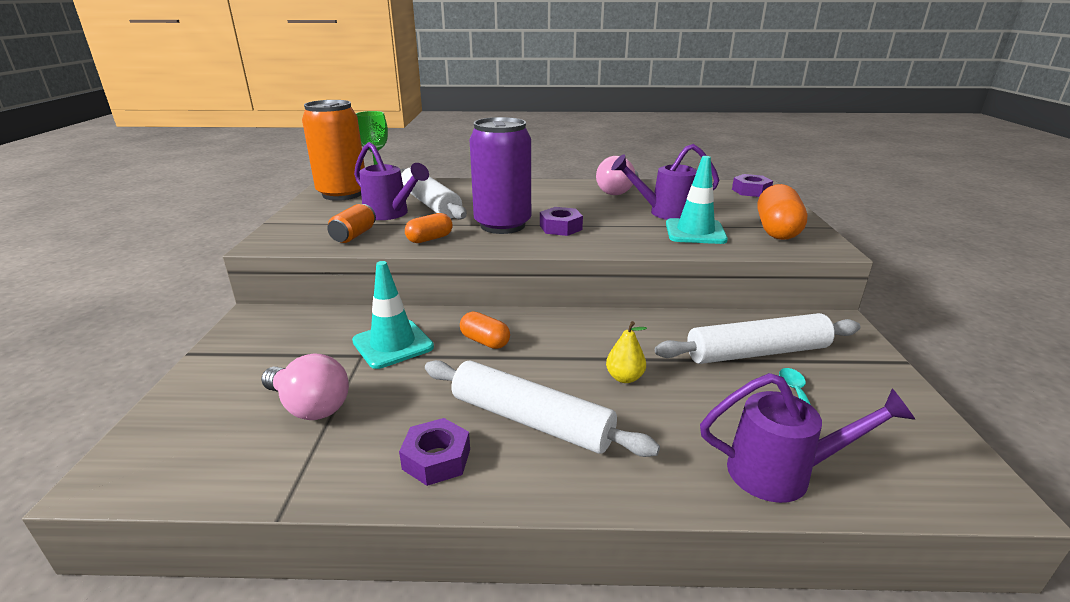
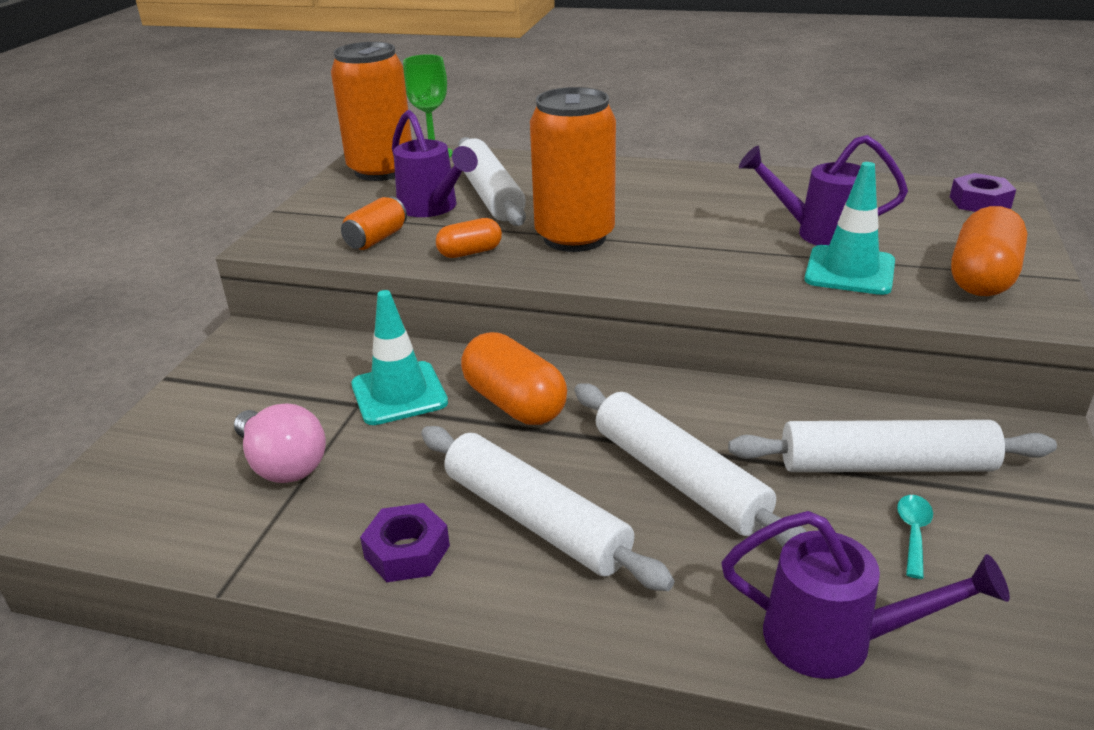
camera: 15 degrees right, 5 degrees up
(485, 341) = (514, 403): orange capsule -> orange capsule, size x1.72
(502, 225) = (574, 237): purple can -> orange can
(560, 227) = (653, 248): purple nut -> none
(617, 192) = (765, 190): pink light bulb -> none
(624, 378) = (679, 478): yellow pear -> white rolling pin

